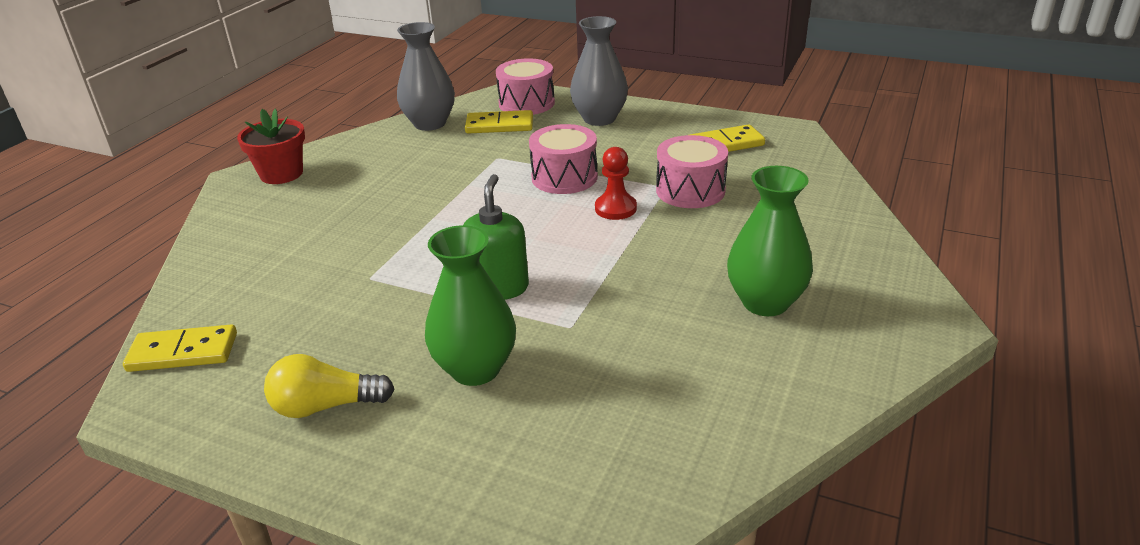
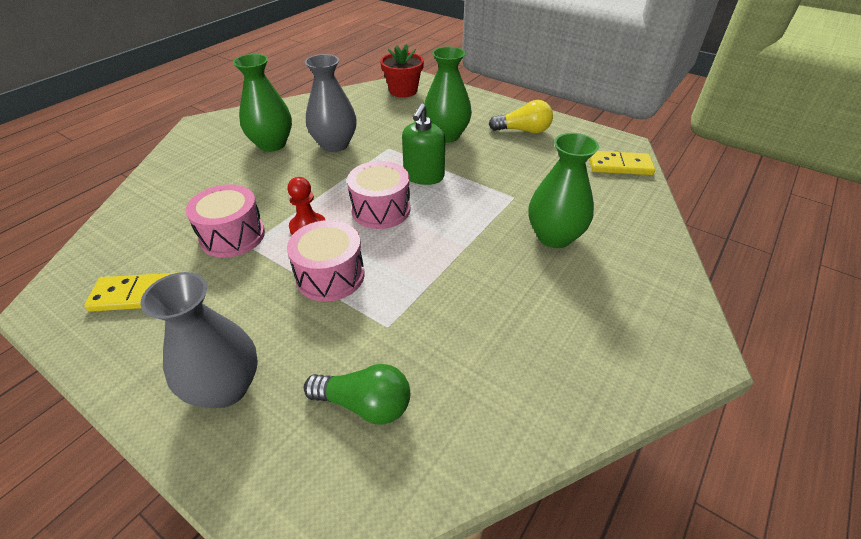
camera: 170 degrees left, 10 degrees up
(281, 174) = (648, 349): red flower pot -> red flower pot (403, 91)
(330, 240) = (554, 237): none -> green vase
(430, 123) = (465, 438): grey vase -> grey vase (335, 145)
(499, 125) = (365, 404): yellow domino -> green light bulb
(526, 103) = (301, 471): pink drum -> pink drum (381, 210)

